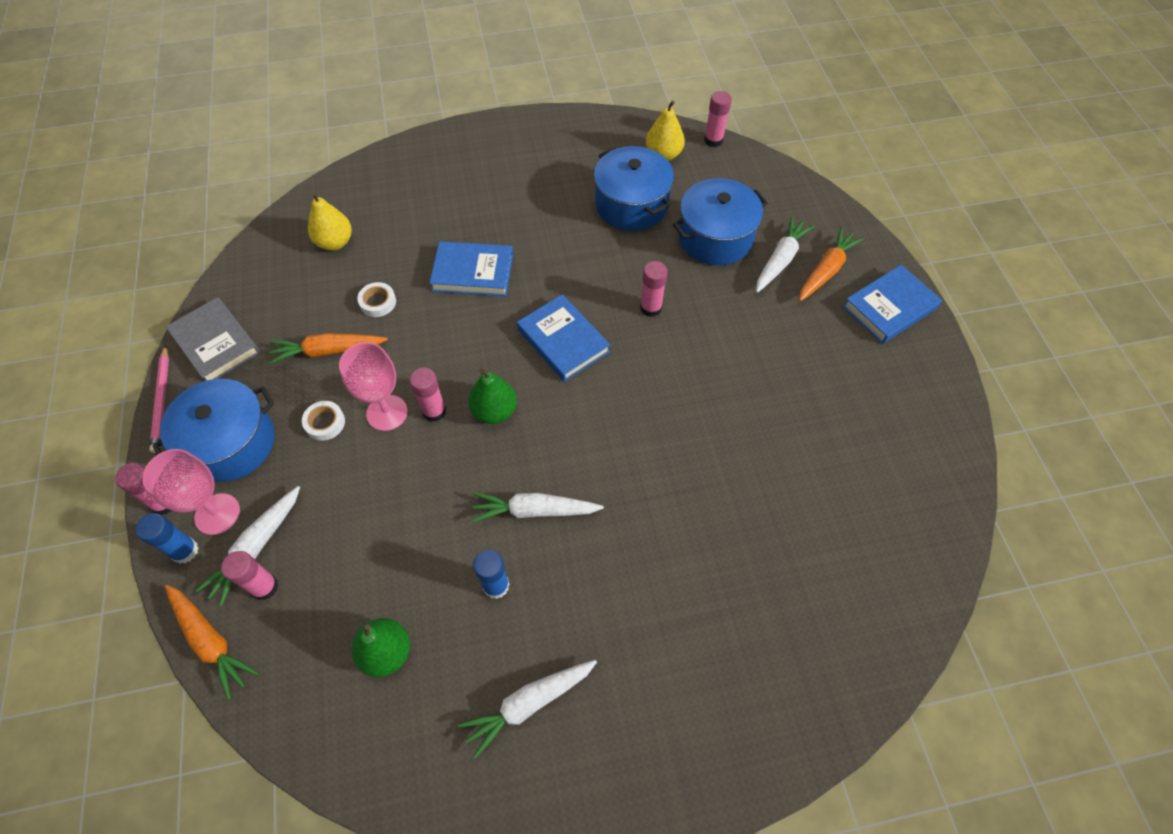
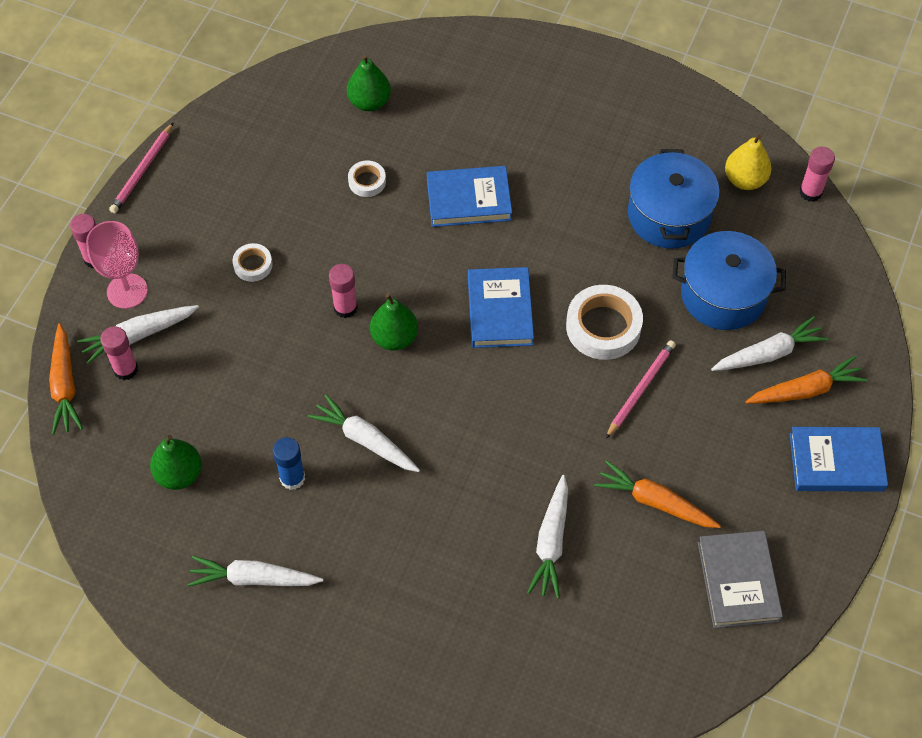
camera: 35 degrees right, 0 degrees up
(185, 551) = (87, 306): blue glue stick -> none
(215, 343) = (212, 143): grey book -> grey book (738, 581)
(231, 443) = (172, 238): blue pot -> none
(328, 351) = (296, 203): orange carrot -> orange carrot (655, 502)
(335, 242) = (369, 102): yellow pear -> green pear
(387, 413) = (307, 286): pink goblet -> none
(473, 272) = (469, 200): blue book -> blue book turned 45 degrees counterclockwise
(651, 308) = (603, 327): pink glue stick -> white tape
(715, 337) = (640, 389): none -> pink pencil
(750, 497) = (551, 542): none -> white carrot

